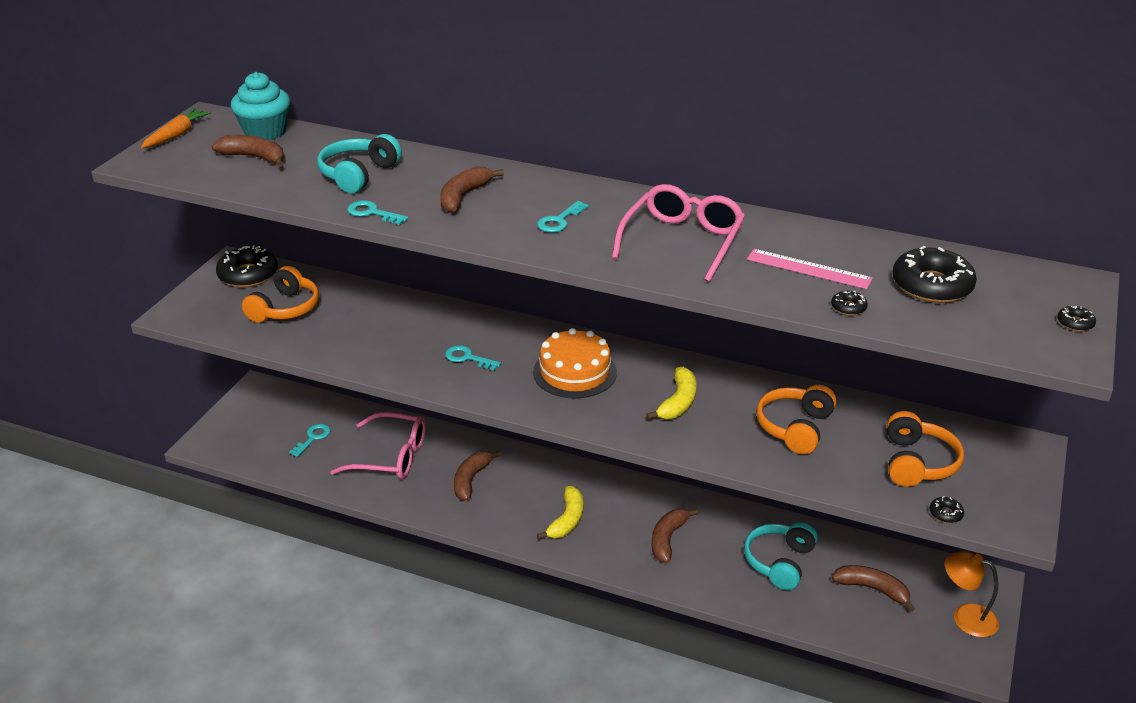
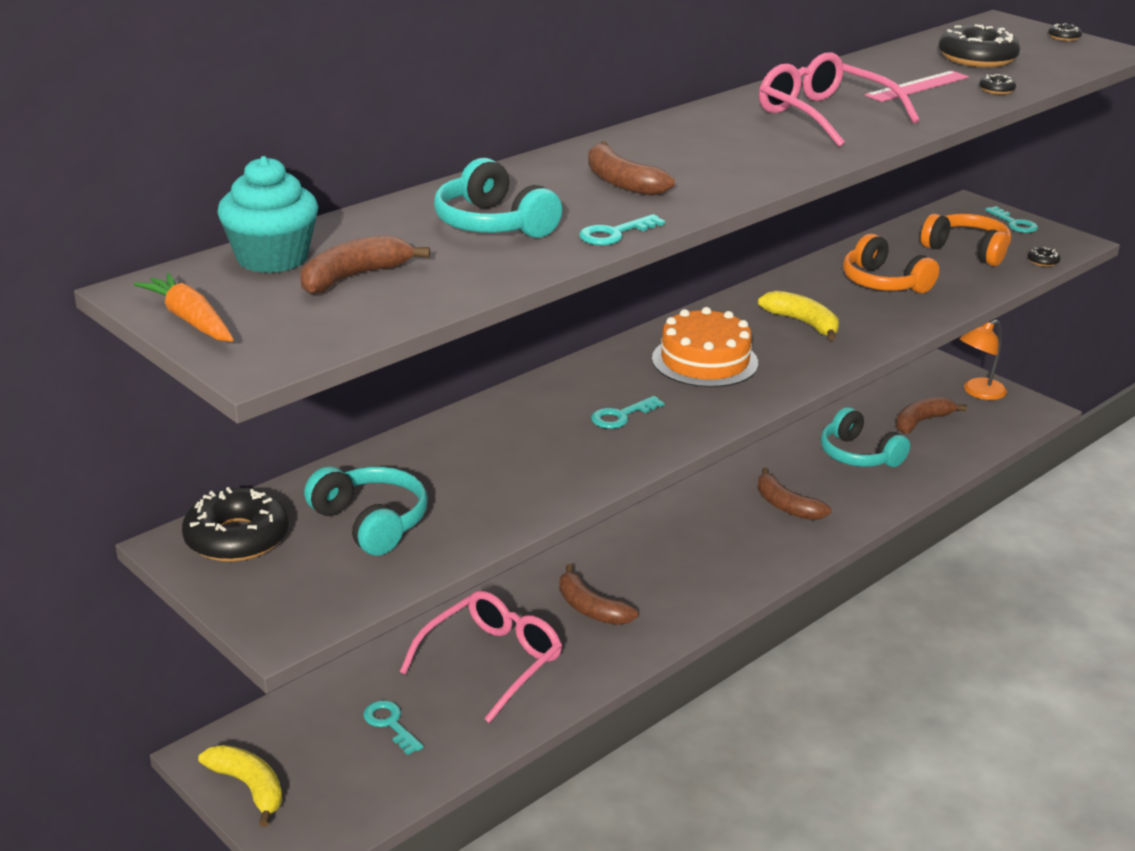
camera: 65 degrees left, 5 degrees down
(285, 308) = (370, 523): orange headphones -> turquoise headphones
(559, 221) = (730, 152): turquoise key -> turquoise key (1014, 223)
(567, 520) = (713, 560): yellow banana -> yellow banana (249, 787)

